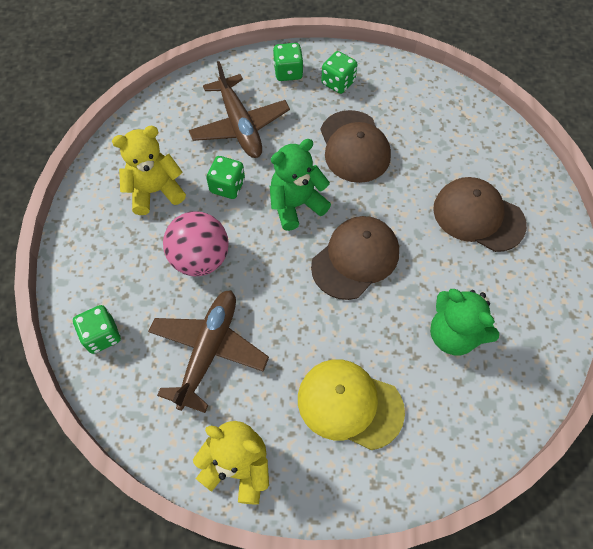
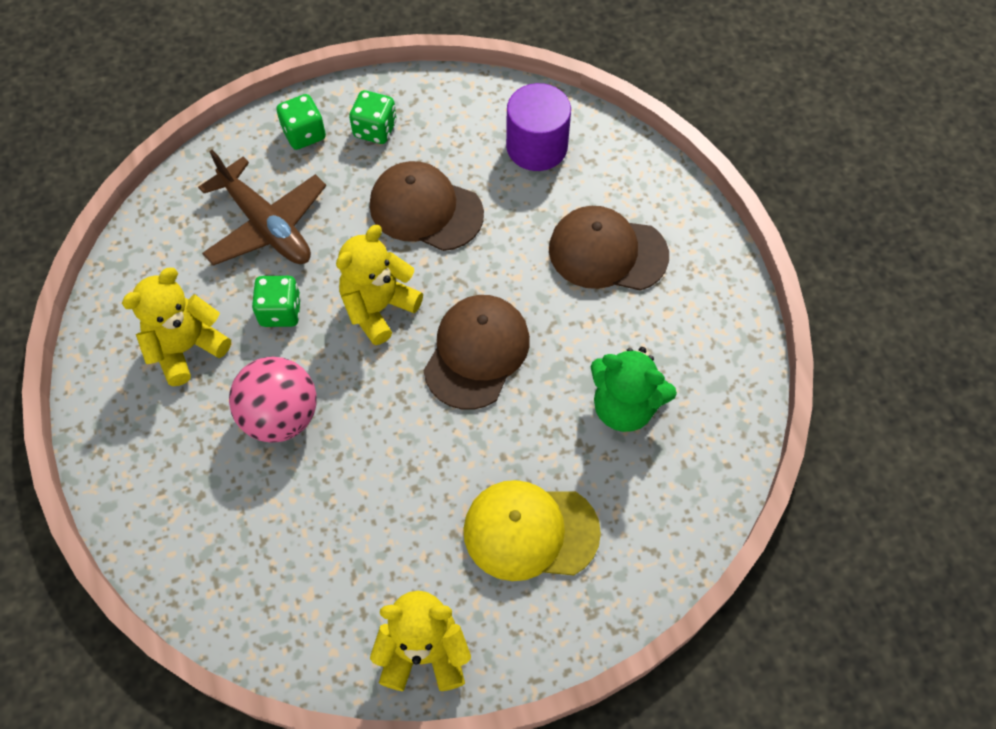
camera: 20 degrees left, 0 degrees up
(102, 335) = (190, 555): green dice -> none
(209, 350) = (335, 526): brown plane -> none
(296, 205) = (378, 308): green teddy bear -> yellow teddy bear
(354, 146) = (425, 209): brown cap -> brown cap turned 150 degrees clockwise
(450, 126) = (536, 147): none -> purple cylinder

